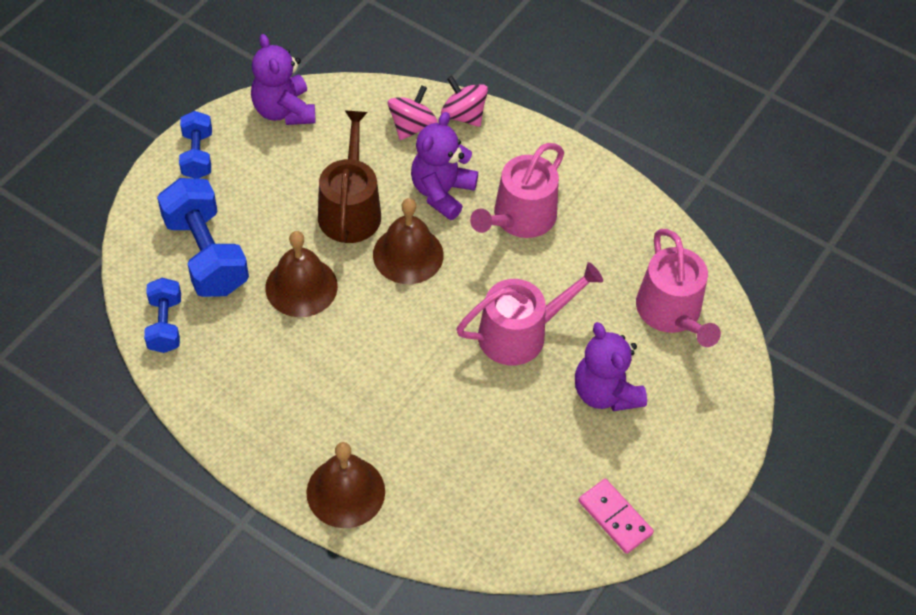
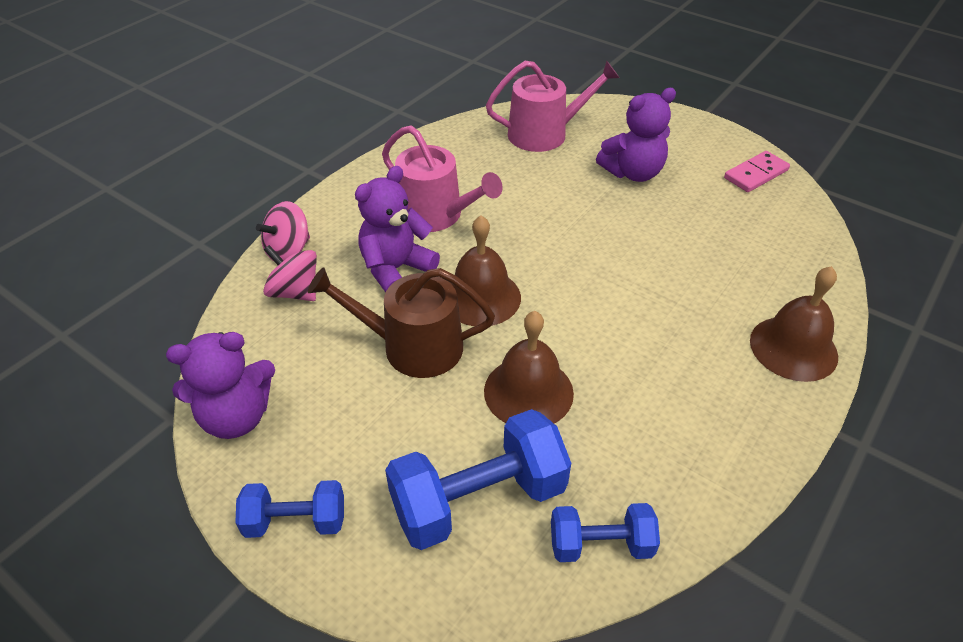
camera: 85 degrees left, 10 degrees down
(442, 192) = (396, 269): purple teddy bear -> purple teddy bear turned 105 degrees clockwise
(520, 333) = (576, 219): pink watering can -> none

